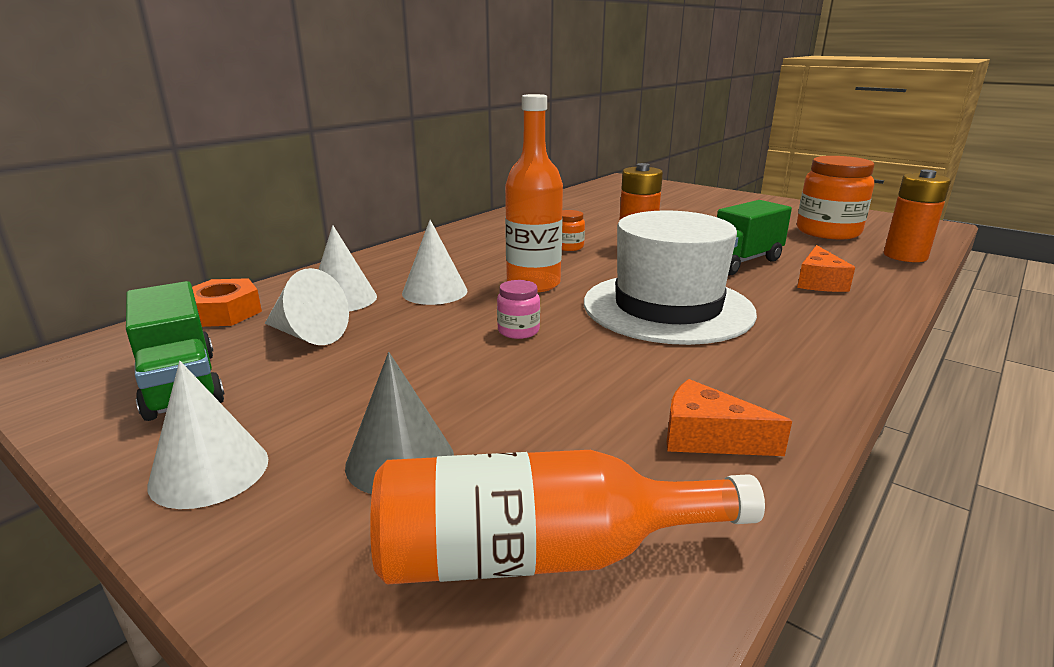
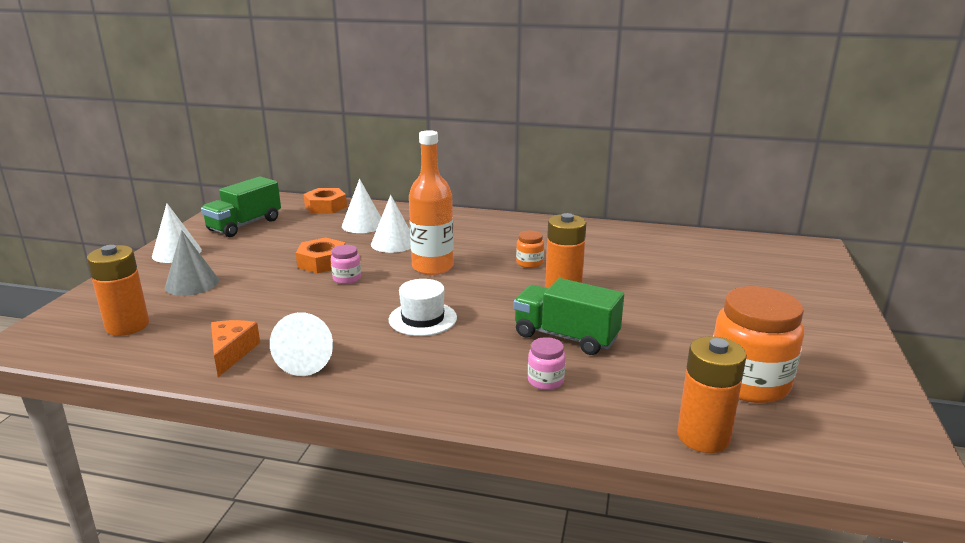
camera: 65 degrees right, 0 degrees up
(307, 335) = (309, 231): white cone -> white cone (308, 360)
(442, 339) = (322, 262): none -> orange nut
(539, 555) = (127, 326): orange bottle -> orange battery
(667, 307) = (422, 319): white hat -> white hat, size x0.50
(819, 282) = (545, 381): orange cheese -> pink jar

